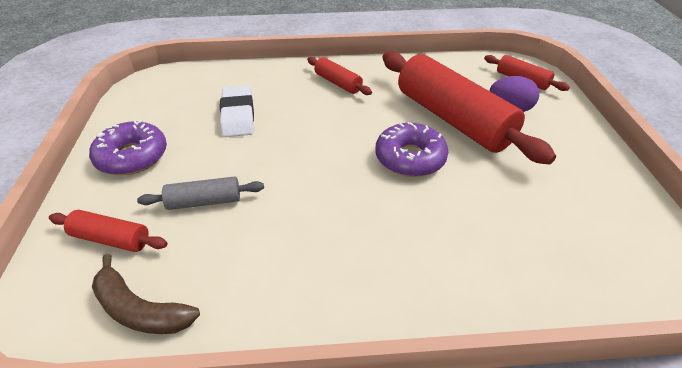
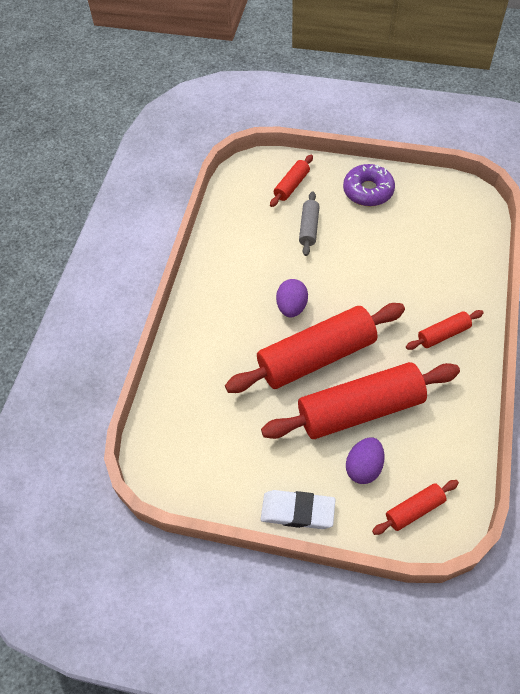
camera: 110 degrees right, 15 degrees up
(140, 309) = (237, 200): brown banana -> none
(237, 115) = (406, 253): white eraser -> white eraser (297, 511)
(348, 192) = (291, 307): none -> purple egg
(410, 158) = (316, 357): purple donut -> red rolling pin

